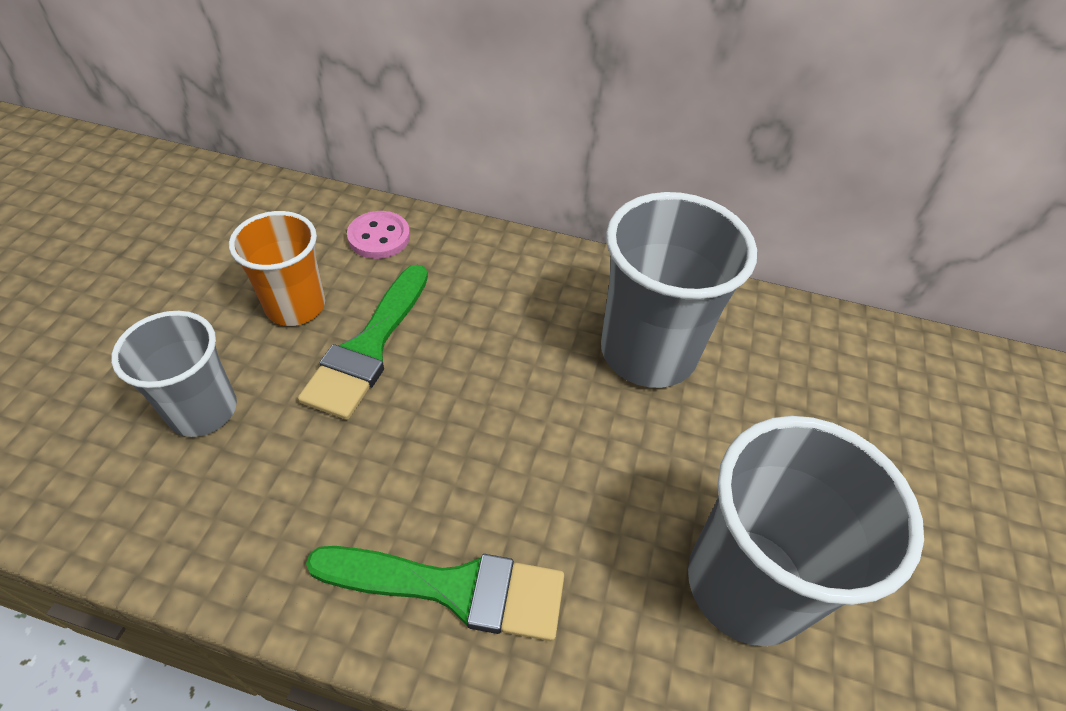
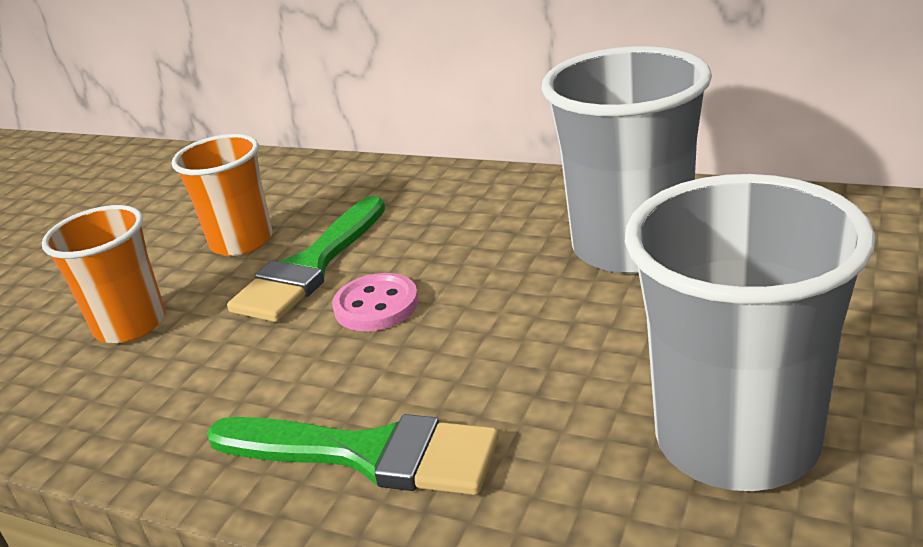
camera: 15 degrees right, 20 degrees down
(203, 410) = (130, 325): grey cup -> orange cup
(379, 237) = (339, 184): pink button -> pink button (376, 305)

